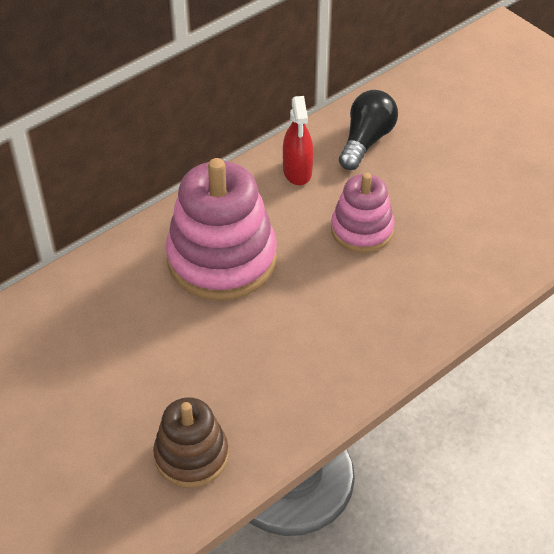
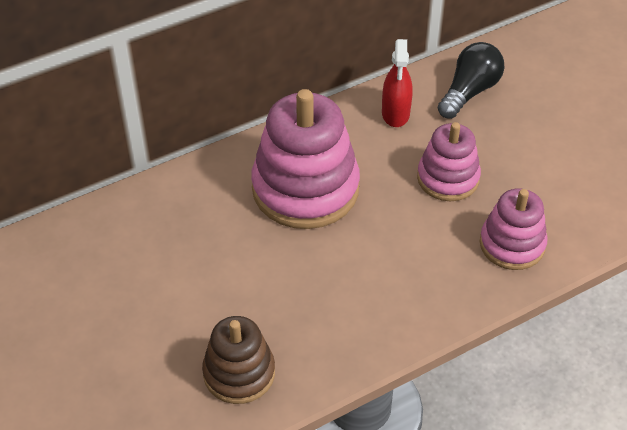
camera: 10 degrees right, 0 degrees up
(437, 287) = (512, 244): none -> pink stacking toy

